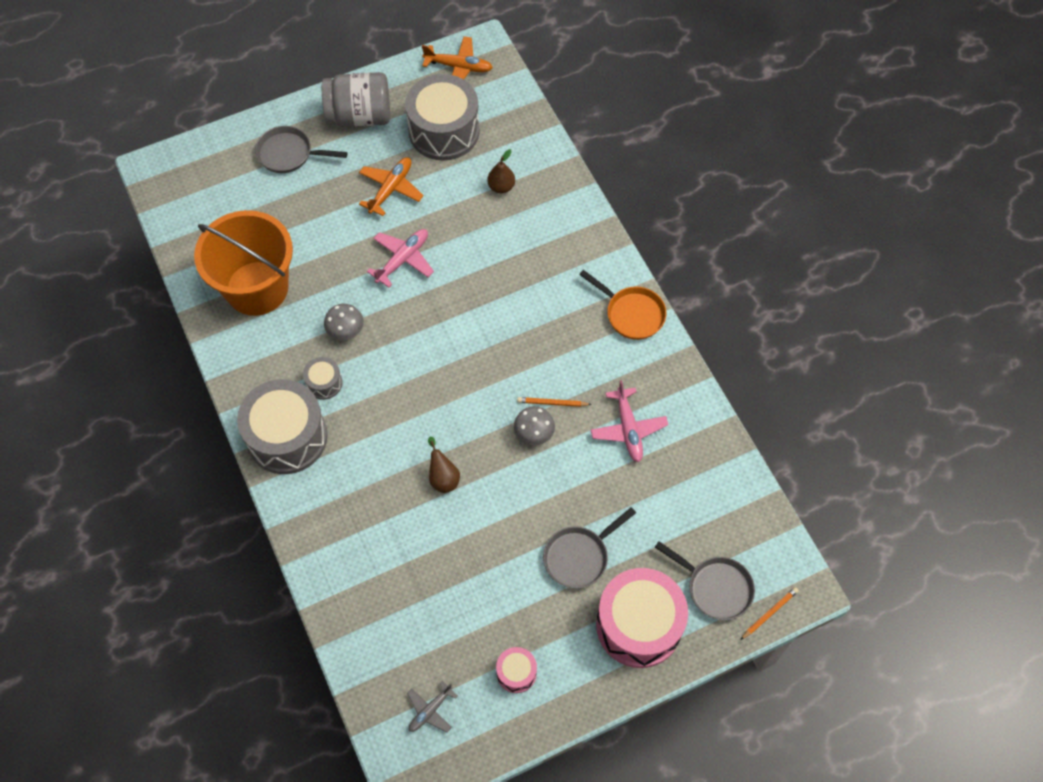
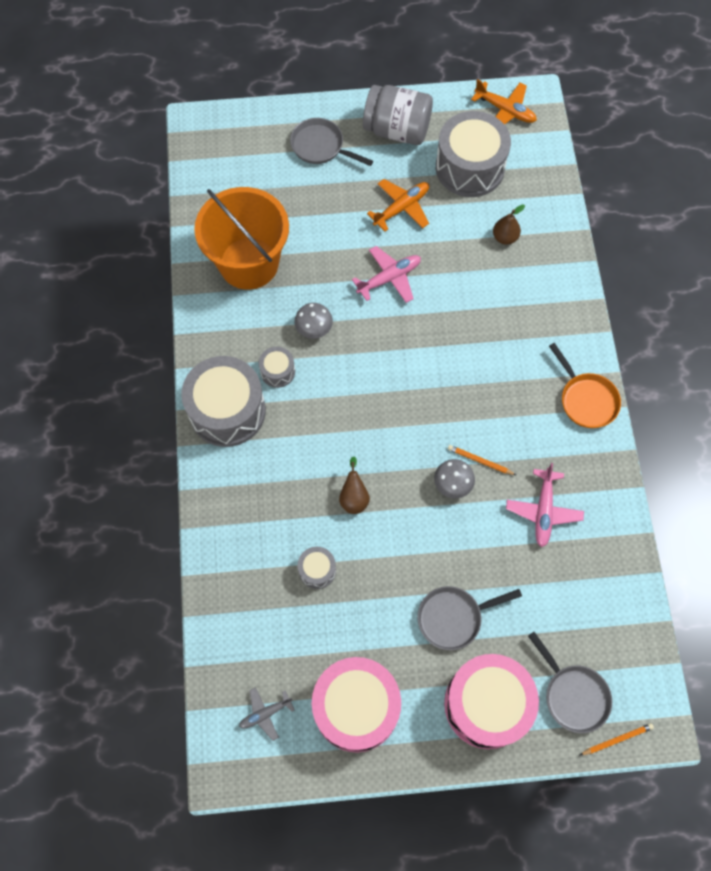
camera: 20 degrees right, 5 degrees up
(432, 558) = (317, 570): none -> grey drum
(516, 673) = (356, 707): pink drum -> pink drum, size x2.17

